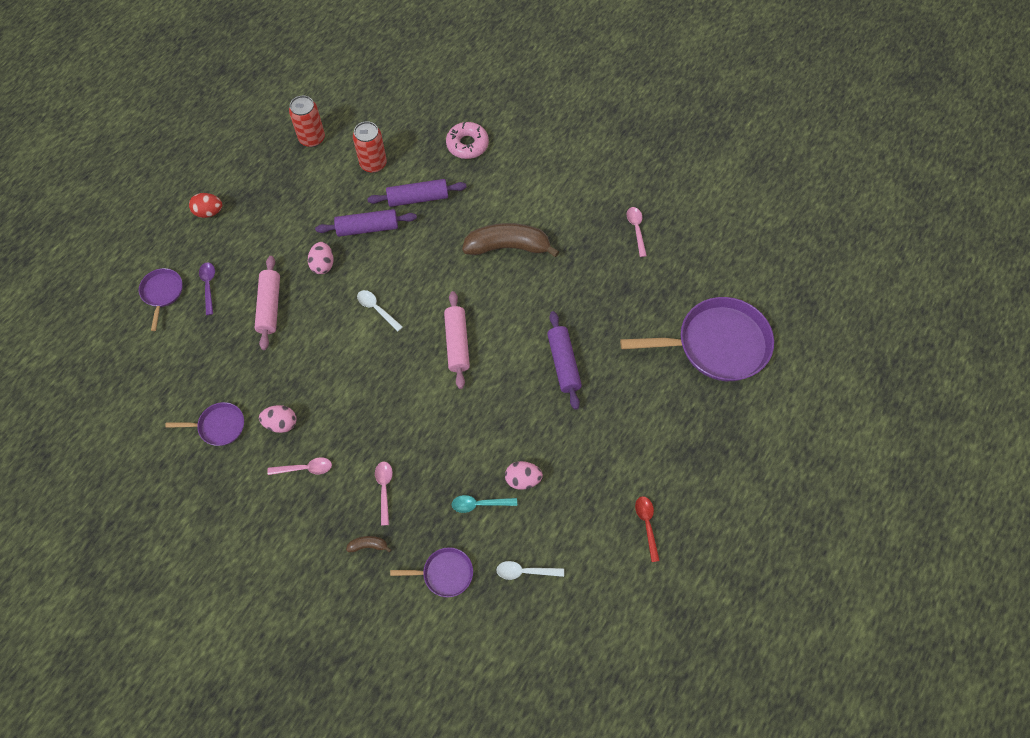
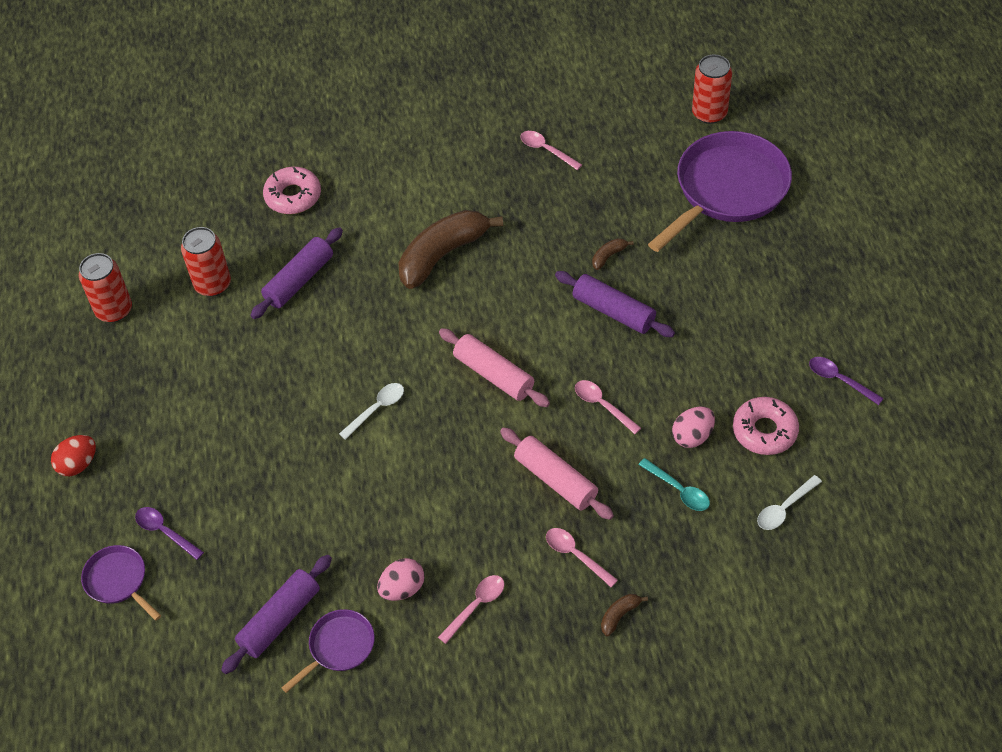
camera: 40 degrees left, 10 degrees down
(269, 306) = (259, 496): pink rolling pin -> pink rolling pin (555, 480)
(323, 264) = (270, 414): pink egg -> none
(367, 228) = (278, 346): purple rolling pin -> purple rolling pin (280, 619)
(377, 309) = (376, 409): white spoon -> white spoon turned 135 degrees clockwise
(444, 573) = (717, 574): purple pan -> none
(479, 504) = (679, 490): turquoise spoon -> turquoise spoon turned 90 degrees counterclockwise
(494, 415) = (602, 405): none -> pink spoon
(567, 515) = (764, 431): none -> pink donut
(598, 327) = (608, 256): none -> brown banana
(647, 524) = (839, 380): red spoon -> purple spoon
(762, 285) = (709, 113): none -> red can

